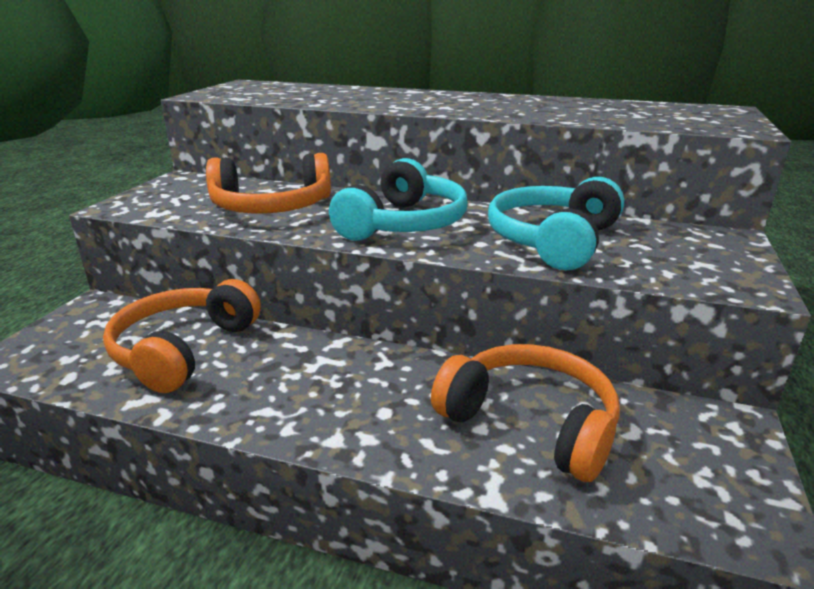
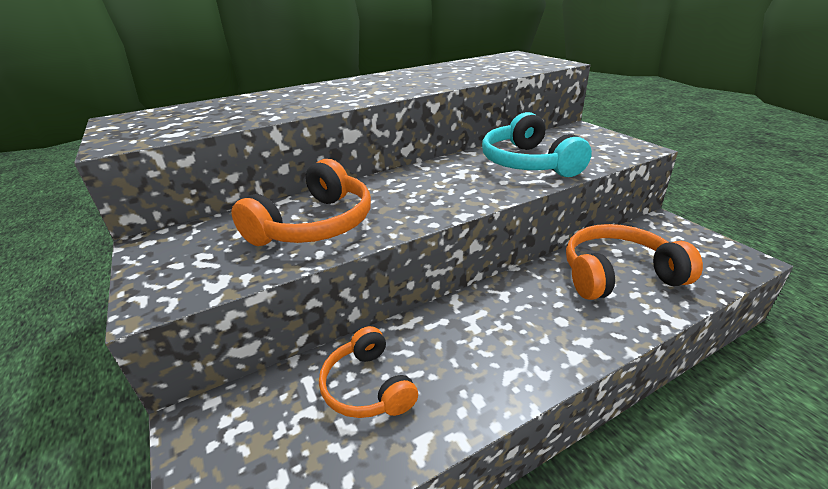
camera: 45 degrees left, 5 degrees up
(183, 349) = (368, 386): orange headphones -> orange headphones, size x0.66
(403, 223) = (435, 191): turquoise headphones -> none

